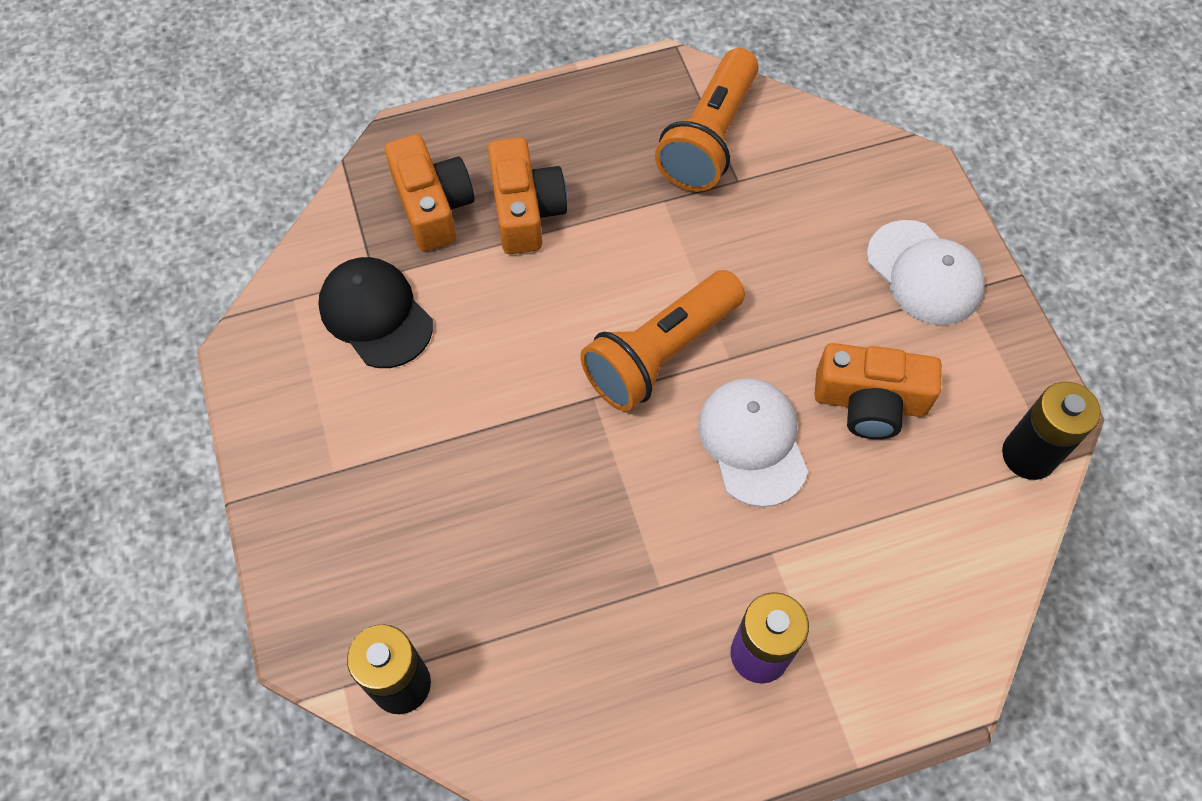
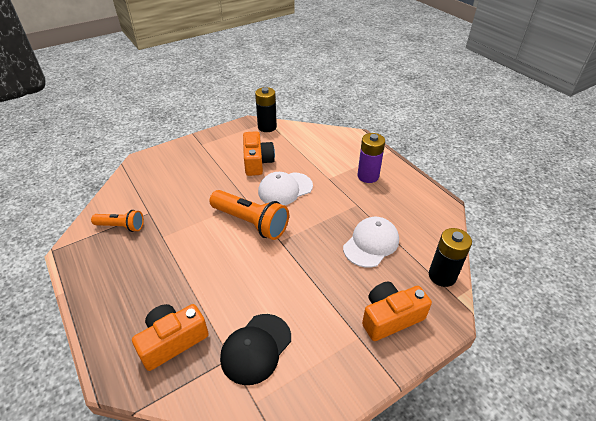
camera: 105 degrees left, 20 degrees down
(525, 210) = (173, 292): orange camera -> orange camera (390, 317)
(709, 138) = (121, 226): orange flashlight -> orange flashlight, size x0.59
(924, 273) = (195, 154): white cap -> white cap (371, 243)

